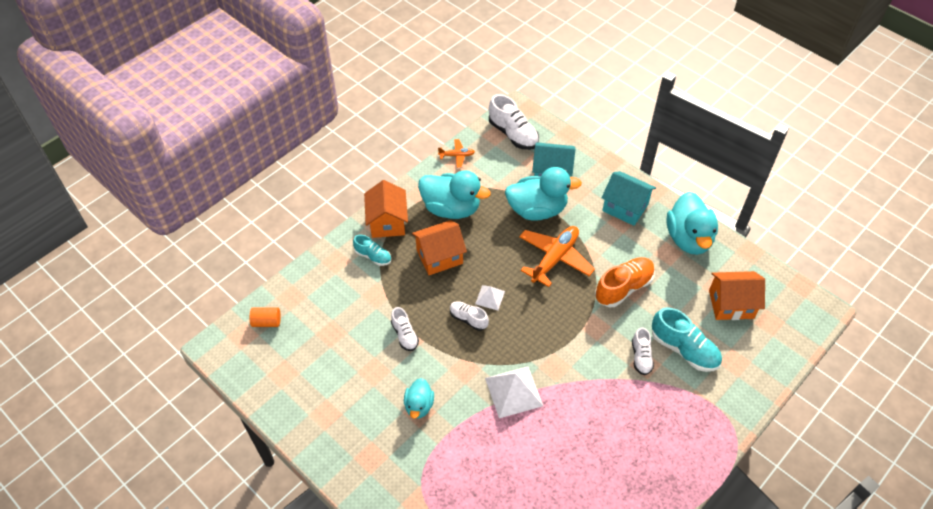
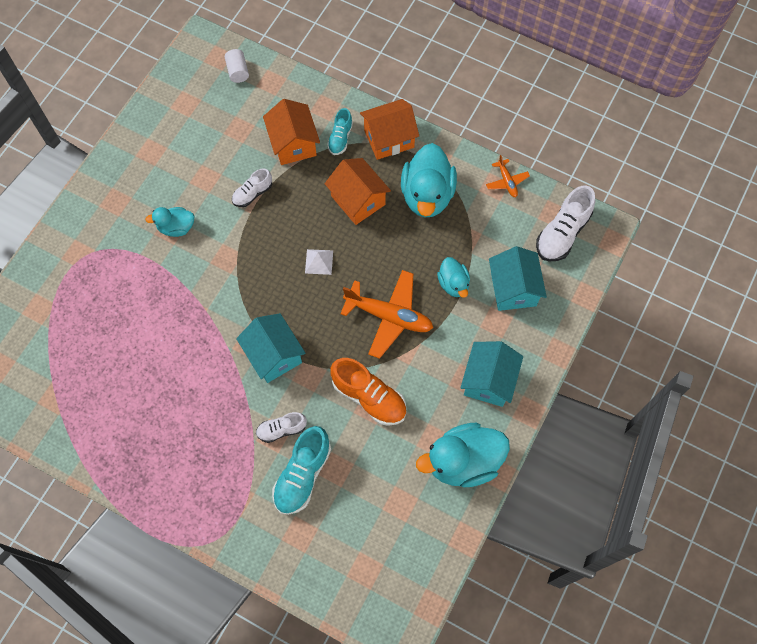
camera: 75 degrees right, 15 degrees up
(267, 322) = (238, 71): orange cylinder -> white cylinder
(468, 319) = (286, 247): white shoe -> none
(513, 392) = (210, 310): white pyramid -> none
(537, 210) = (453, 284): turquoise duck -> turquoise duck, size x0.54
(570, 349) = (273, 355): none -> turquoise house
(731, 304) = (379, 522): orange house -> orange house (293, 144)

